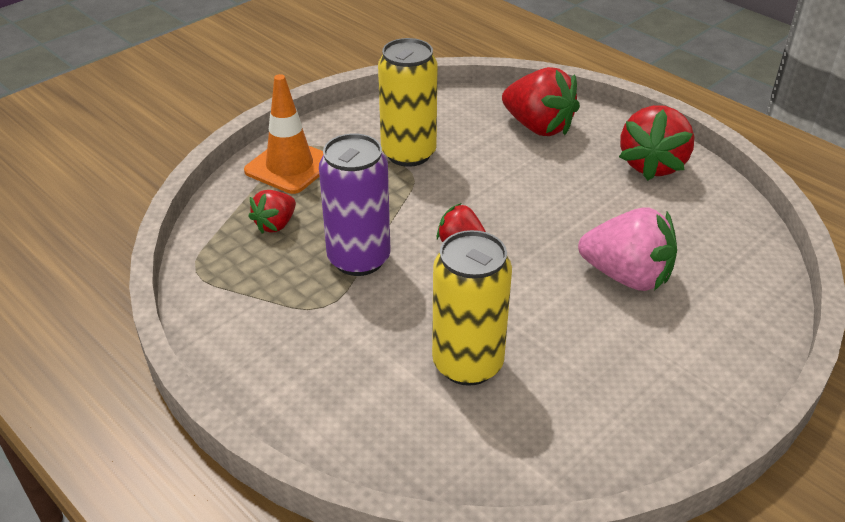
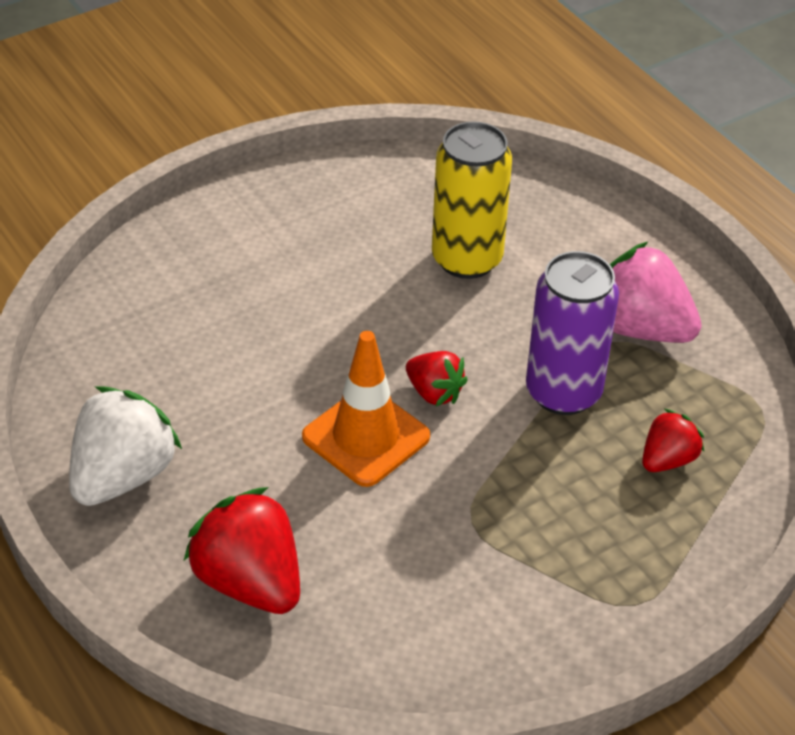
camera: 170 degrees left, 5 degrees up
(290, 166) = (651, 562): orange traffic cone -> orange traffic cone (366, 437)
(408, 153) = (469, 558): yellow can -> none
(626, 276) = (258, 321): pink strawberry -> pink strawberry (640, 328)
(652, 165) = (123, 476): red strawberry -> white strawberry

